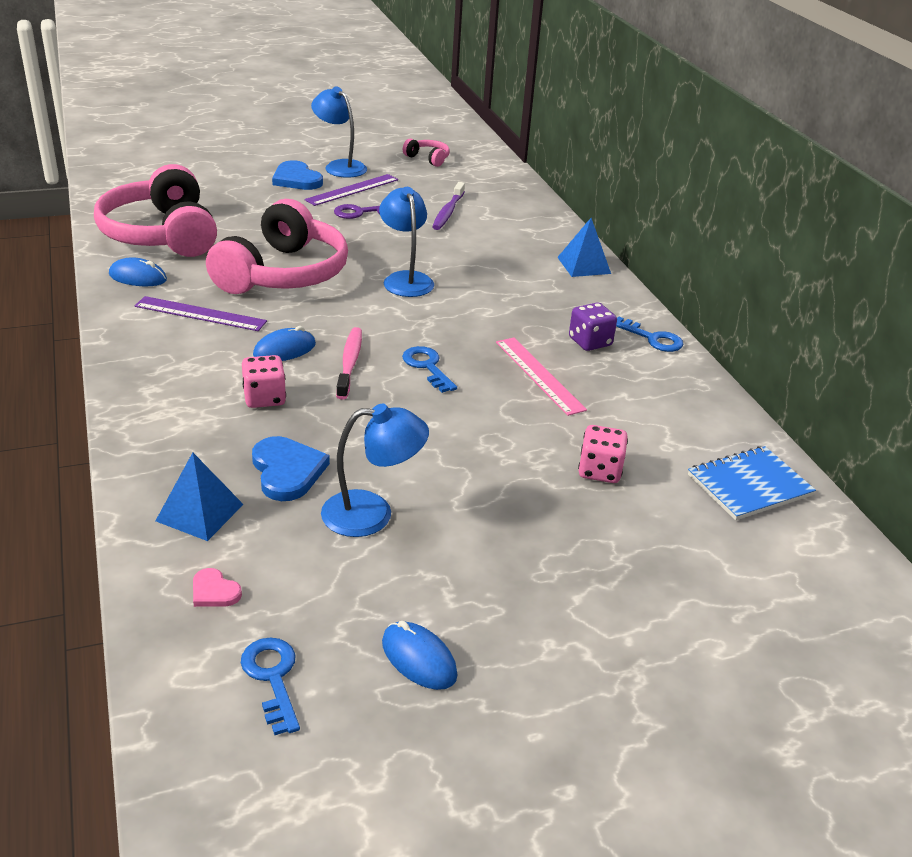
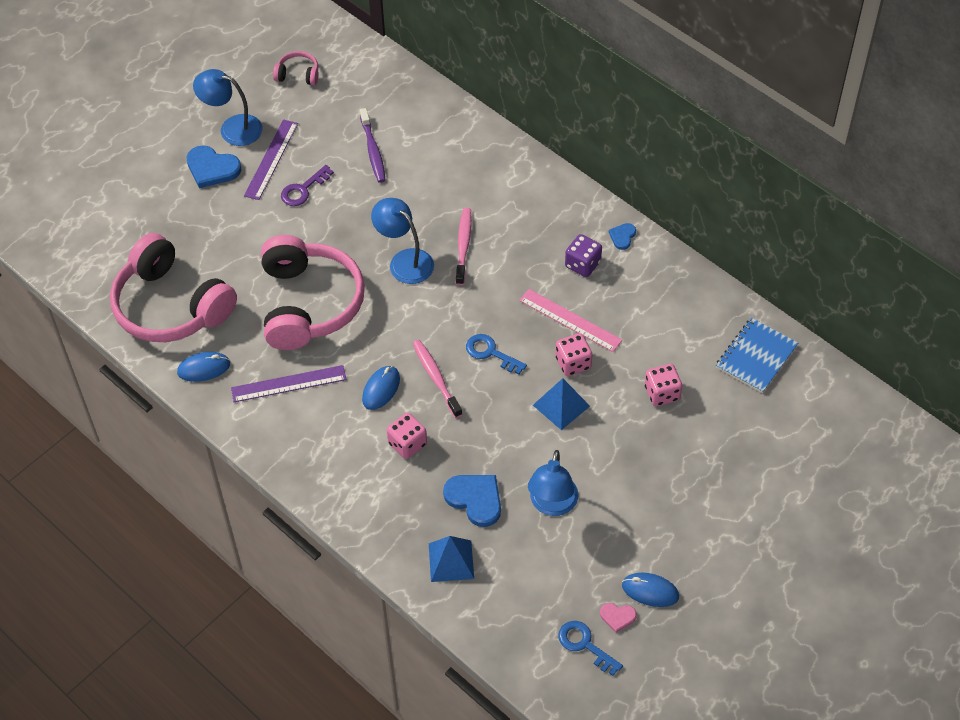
camera: 25 degrees left, 20 degrees up
(214, 591) = (508, 610): pink heart -> pink heart (617, 617)
(372, 514) = (552, 505): blue lamp -> blue lamp turned 135 degrees clockwise
(474, 289) = (463, 245): none -> pink toothbrush
(512, 407) = (573, 363): none -> pink dice
(584, 265) = (524, 170): blue pyramid -> blue pyramid (561, 405)
(652, 338) = (622, 236): blue key -> blue heart

